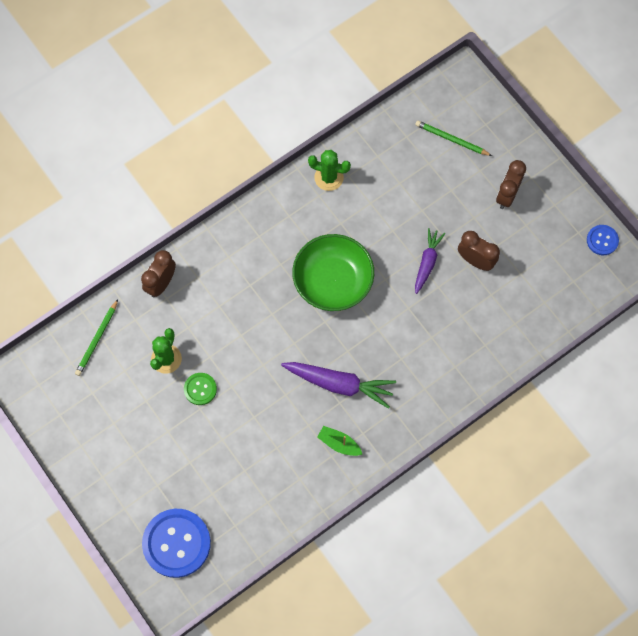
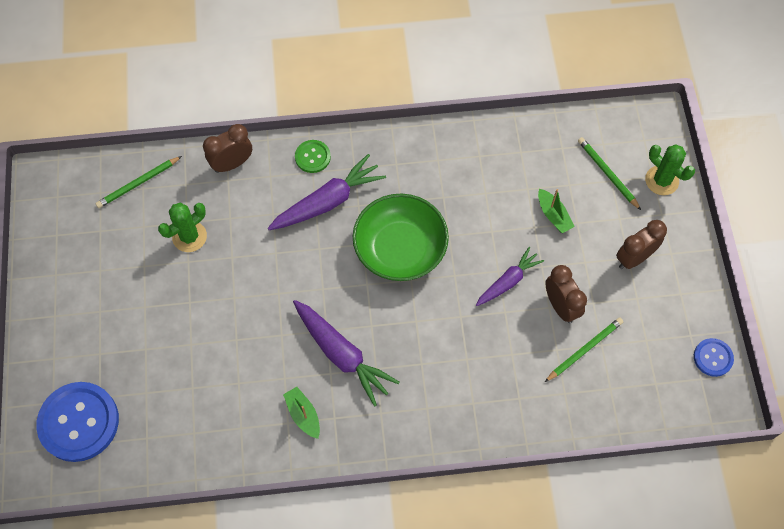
camera: 30 degrees right, 5 degrees down
(200, 389) = (202, 283): green button -> green button (312, 157)
(255, 273) = (328, 201): none -> purple carrot
(329, 177) = (458, 148): green cactus -> green cactus (661, 180)
(430, 193) = (553, 215): none -> green boat
(510, 284) = (584, 349): none -> green pencil

